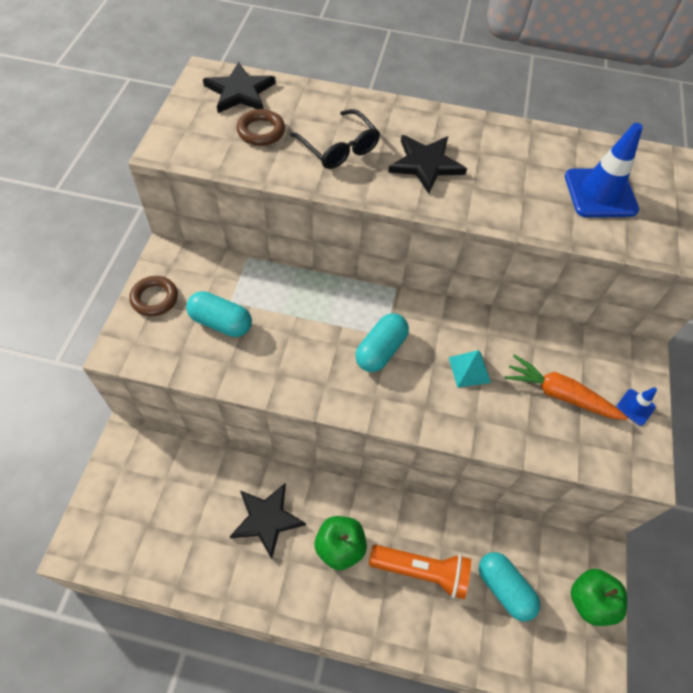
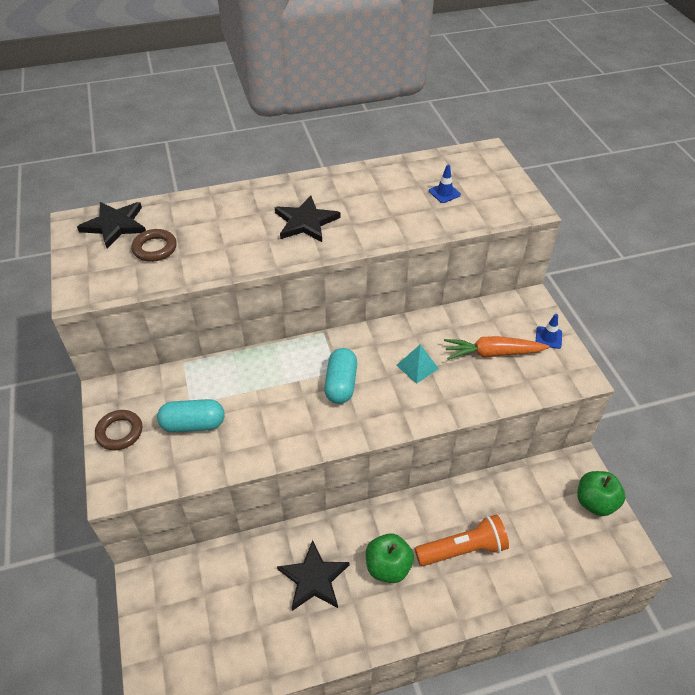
camera: 25 degrees left, 10 degrees down
(338, 148) = (229, 236): black glasses -> none
(504, 588) = (531, 527): turquoise capsule -> none
(600, 193) = (444, 193): blue traffic cone -> blue traffic cone, size x0.49

